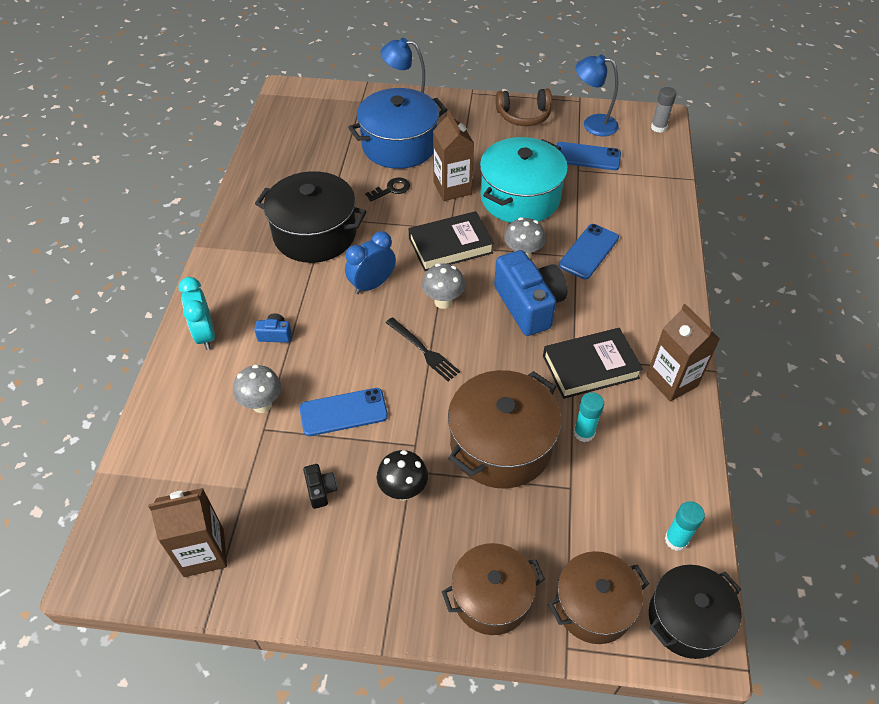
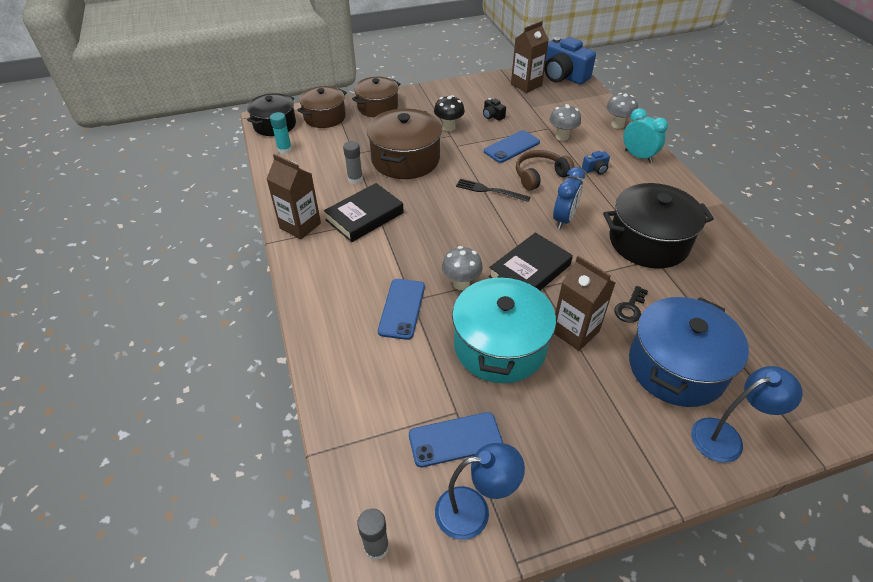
camera: 155 degrees right, 5 degrees down
(443, 301) = (500, 225): grey mushroom -> grey mushroom (617, 125)
(524, 116) = (575, 486): brown headphones -> brown headphones (540, 176)
(529, 305) = (432, 244): blue camera -> blue camera (563, 76)
(584, 433) = (355, 179): turquoise glue stick -> grey glue stick

